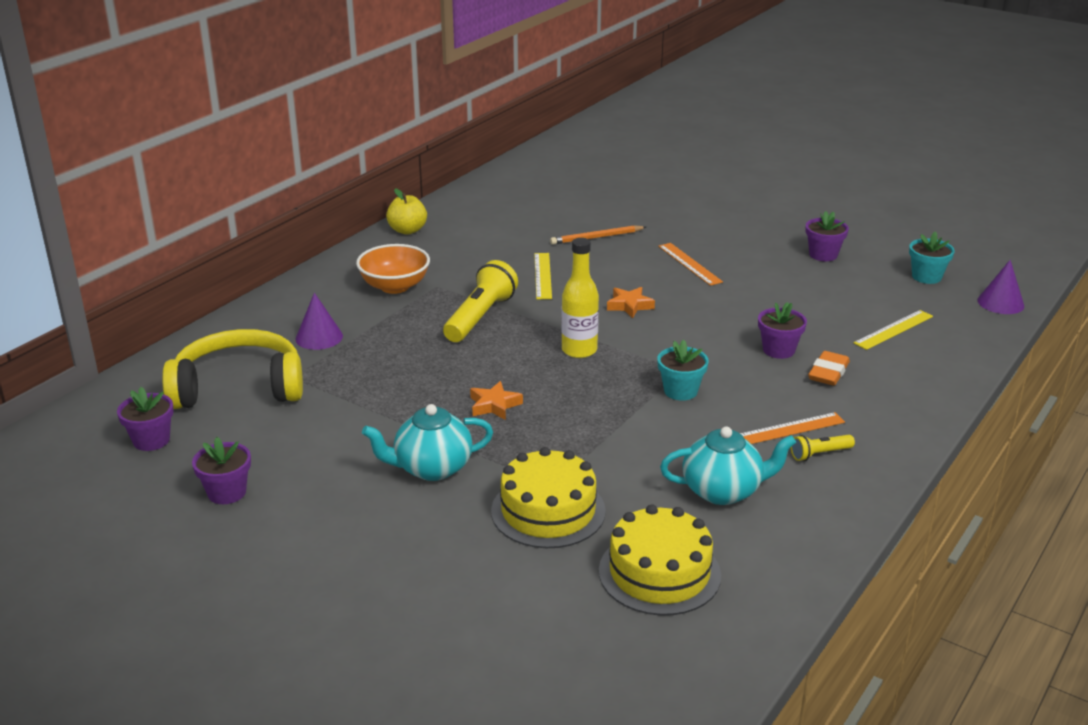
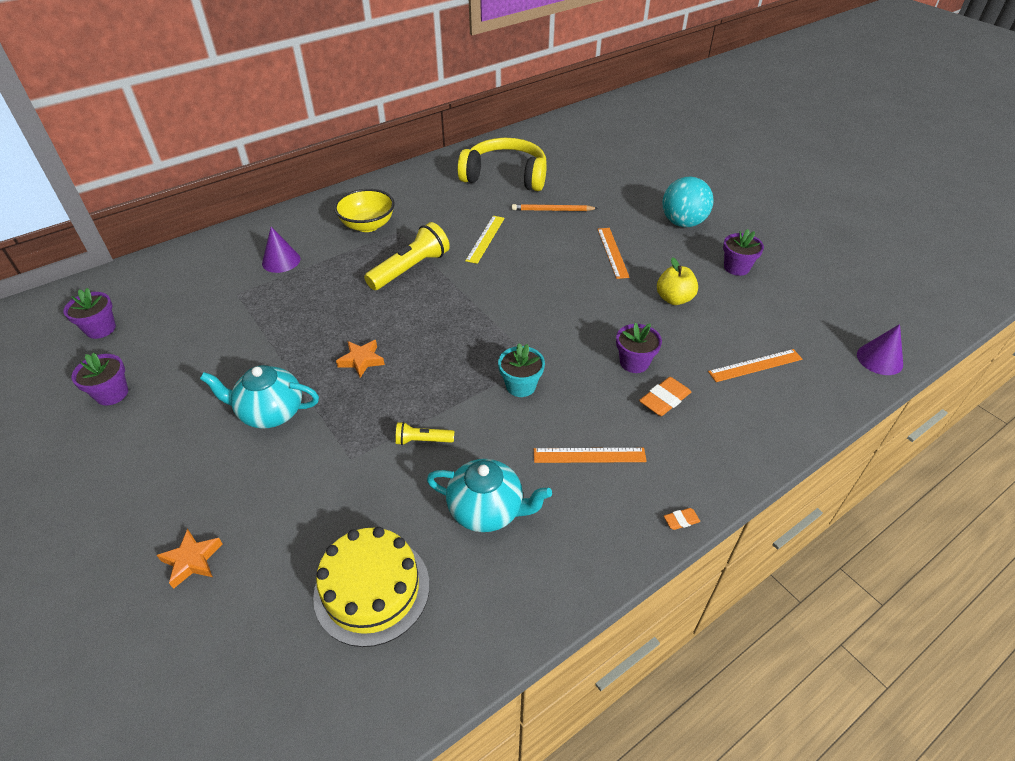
camera: 20 degrees right, 15 degrees up
(239, 387) = (193, 294): yellow headphones -> yellow headphones (505, 176)
(395, 286) = (368, 225): orange bowl -> yellow bowl
(407, 230) = (413, 175): yellow apple -> yellow apple (674, 299)
(548, 511) = (328, 486): yellow cake -> none
(579, 350) = (465, 321): yellow bottle -> none
(629, 305) = (535, 284): orange star -> orange star (192, 560)
(743, 226) = (683, 223): none -> turquoise ball
(819, 454) = (600, 493): yellow flashlight -> yellow flashlight (422, 440)
(893, 329) = (755, 365): yellow ruler -> orange ruler
(905, 456) = (681, 520): none -> orange eraser
(926, 277) = (821, 312): turquoise flower pot -> none

